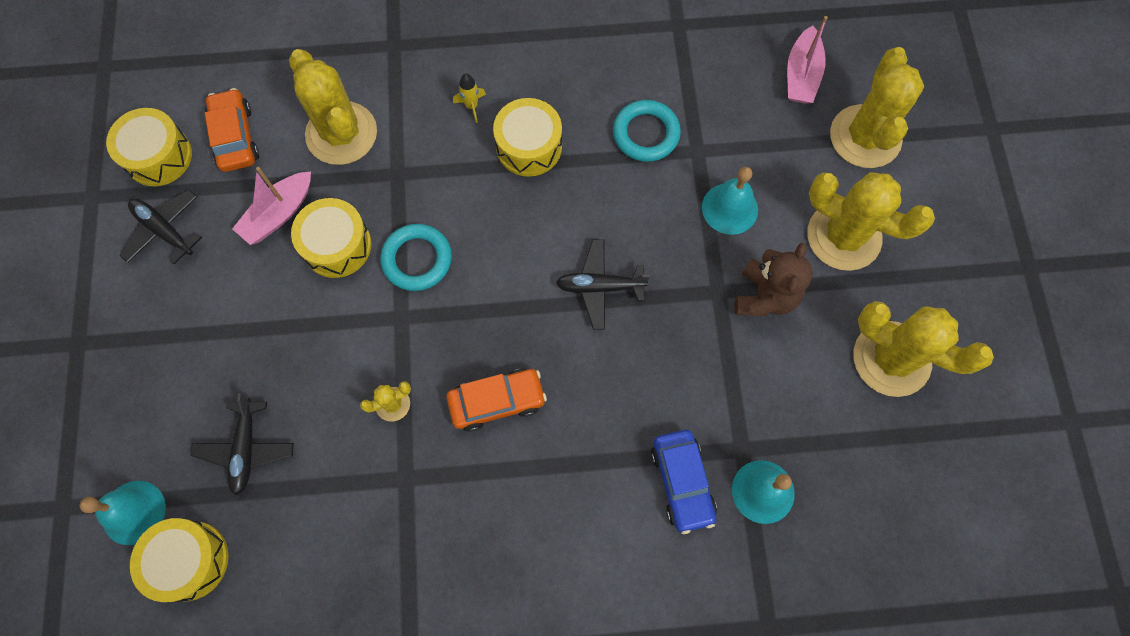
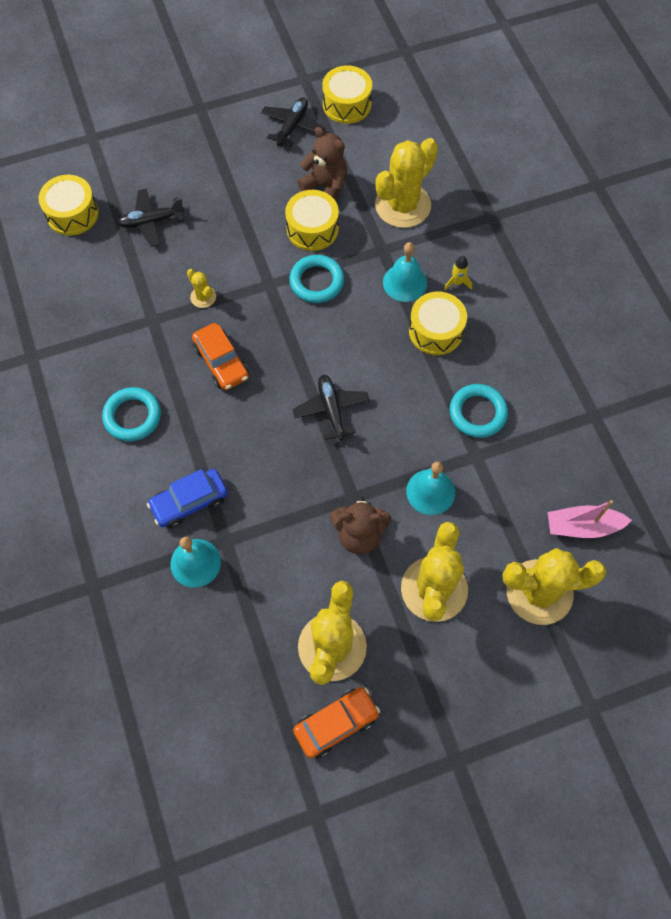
camera: 75 degrees right, 5 degrees down
(133, 512) = (97, 174): turquoise bell -> turquoise bell (405, 282)
(235, 137) = (377, 143): orange car -> orange car (336, 723)
(279, 214) = (325, 187): pink boat -> brown teddy bear
(544, 532) = (132, 416): none -> turquoise ring

